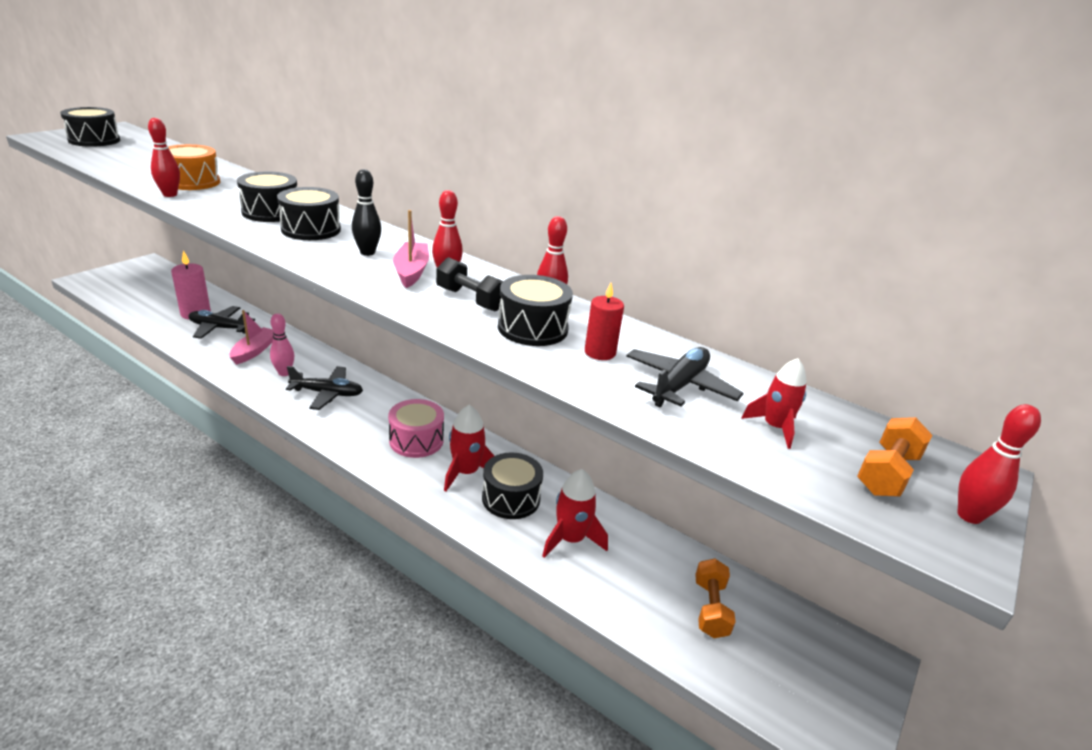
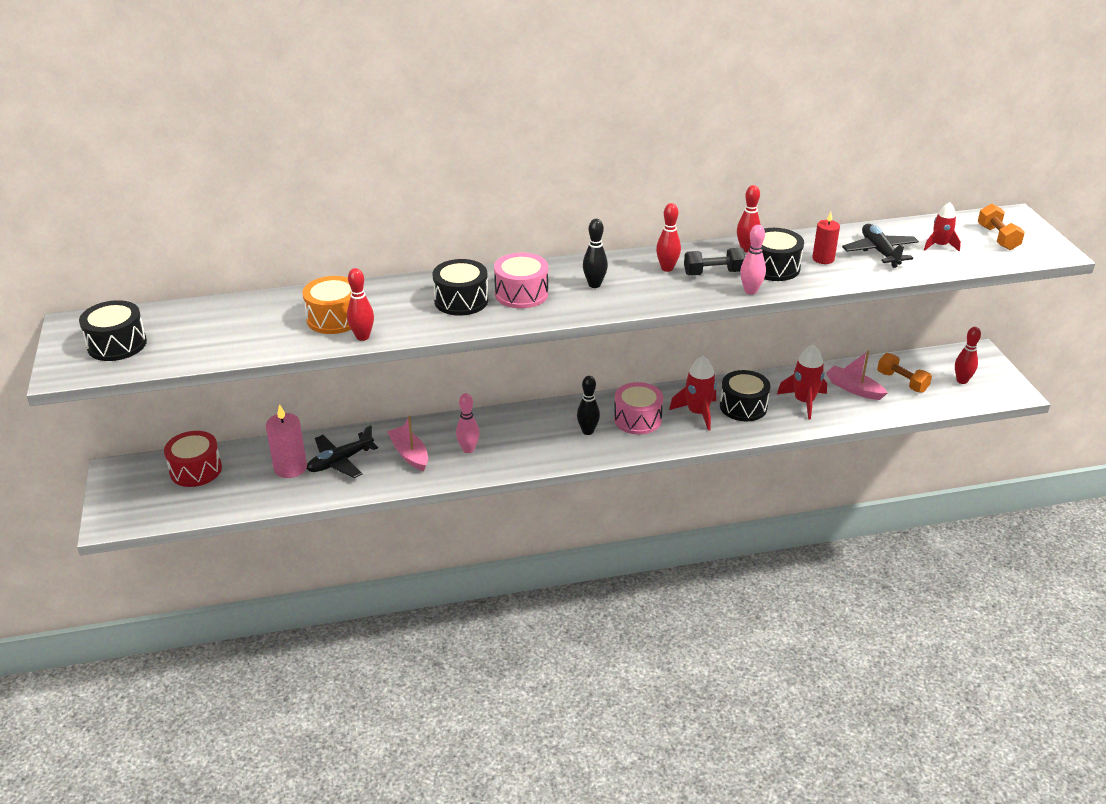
camera: 45 degrees left, 5 degrees up
(166, 285) = (196, 470): none -> red drum
(311, 229) = (521, 294): black drum -> pink drum
(327, 393) = (526, 438): black plane -> none
(368, 420) = (588, 431): none -> black bowling pin
(411, 271) = (646, 279): pink boat -> pink boat (854, 389)
(459, 327) = (750, 291): none -> pink bowling pin
(969, 516) = (1039, 236): red bowling pin -> red bowling pin (962, 381)

